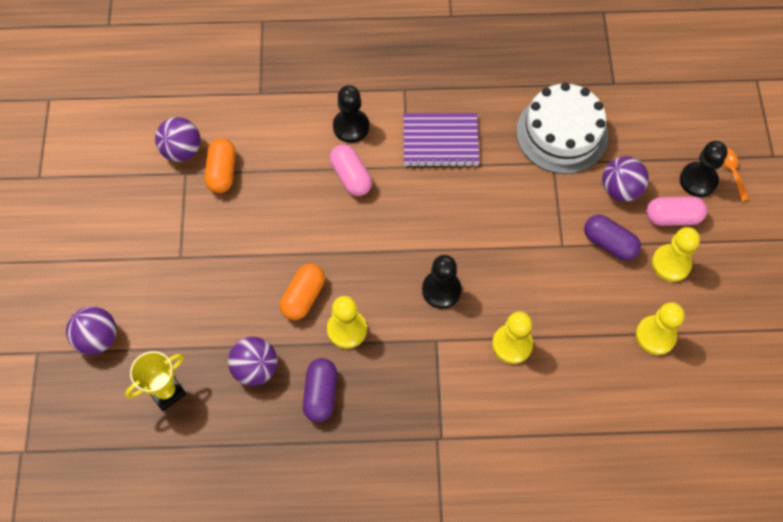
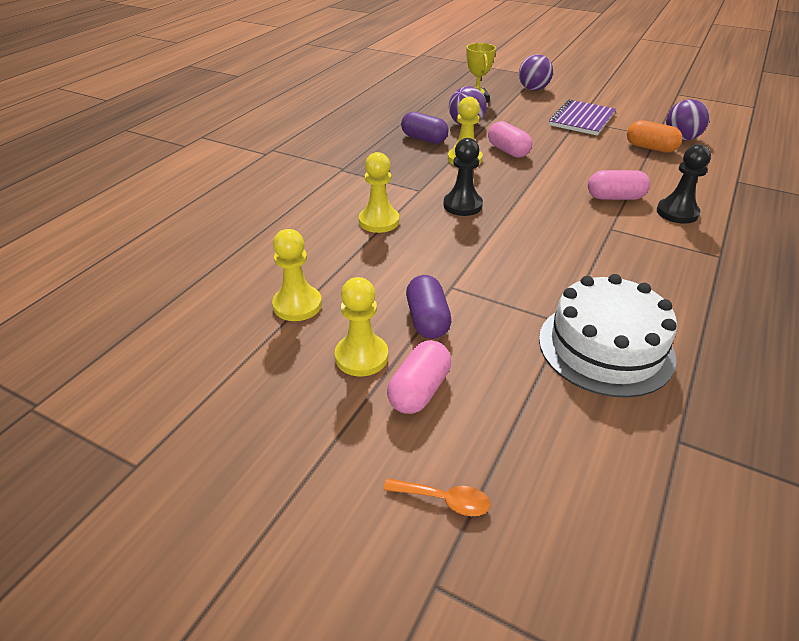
camera: 120 degrees right, 25 degrees down
(303, 297) = (508, 151): orange capsule -> pink capsule
(440, 141) = (635, 256): purple notebook -> purple notebook (582, 120)
(609, 243) = (427, 320): purple capsule -> purple capsule turned 75 degrees counterclockwise
(620, 189) = (492, 361): purple ball -> none
(698, 180) = (455, 448): black pawn -> none

